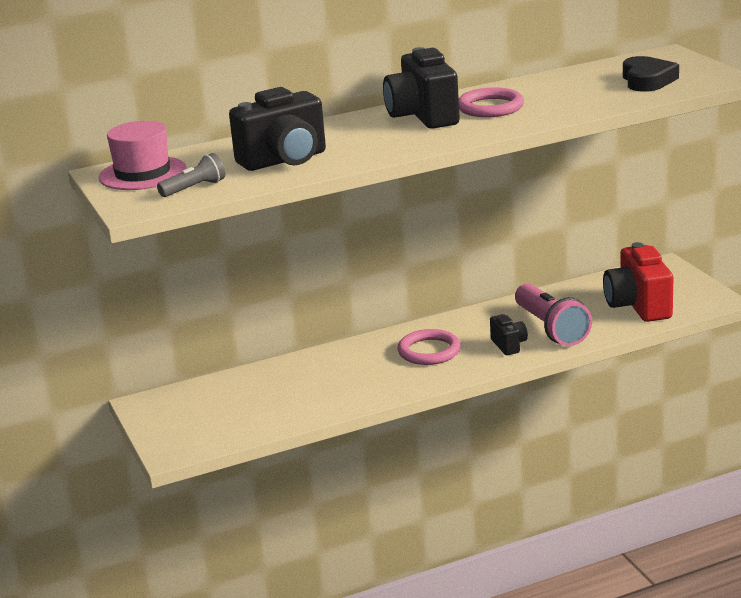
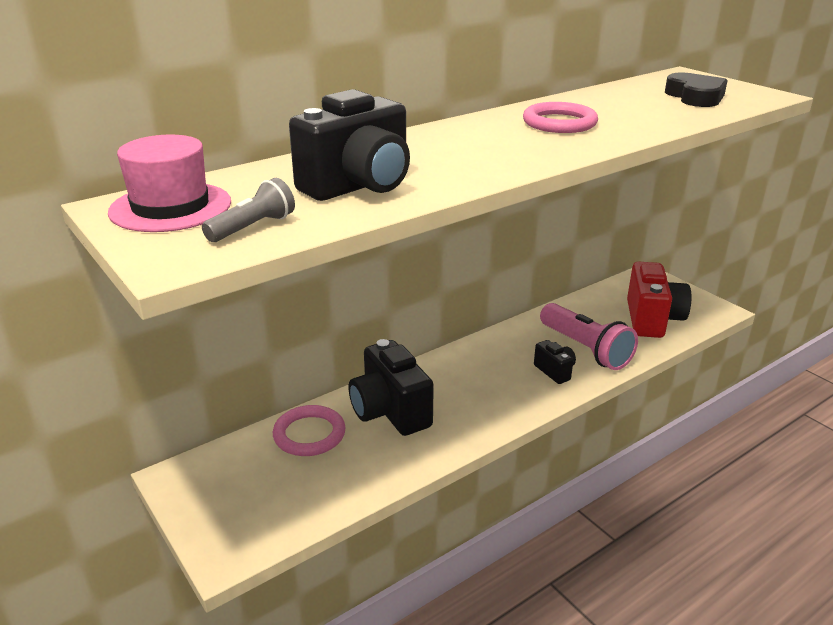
camera: 15 degrees left, 5 degrees up
(423, 117) = (492, 133): black camera -> black camera (390, 412)
(429, 351) = (477, 383): pink ring -> pink ring (309, 434)
(638, 306) = (652, 320): red camera -> red camera turned 150 degrees counterclockwise

